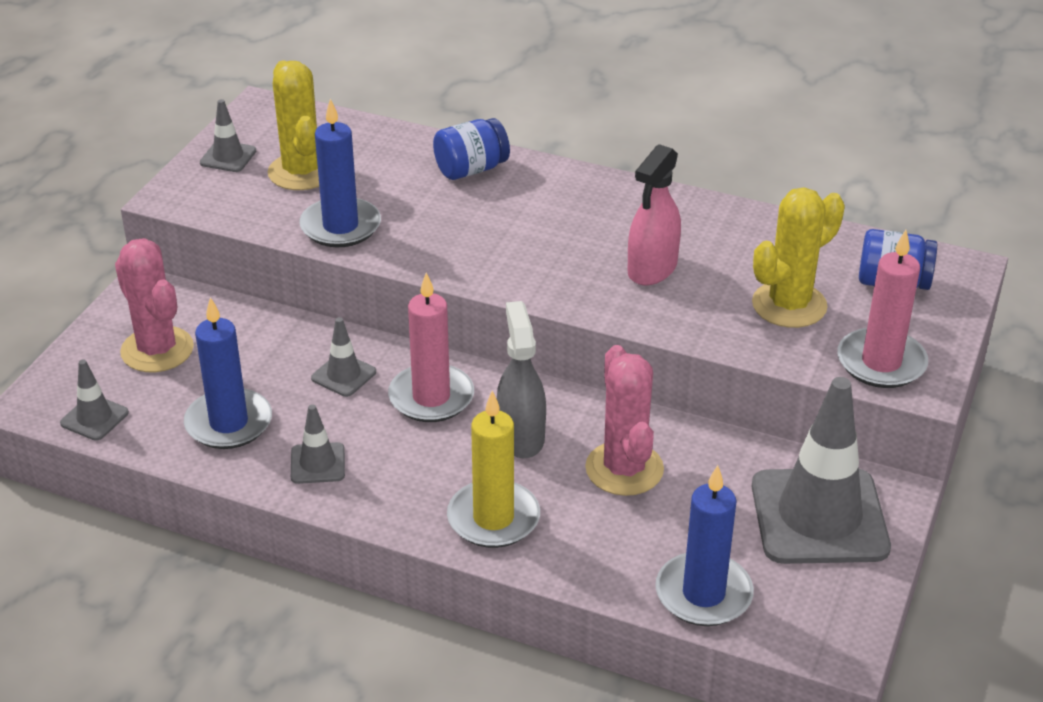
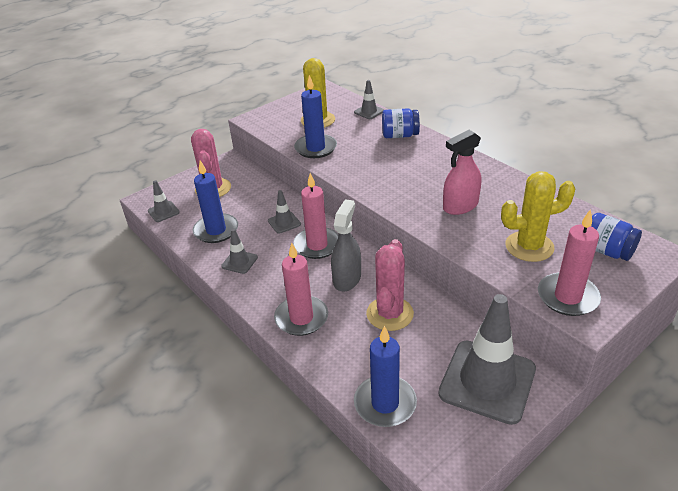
camera: 30 degrees right, 0 degrees up
(228, 157) = (291, 107): grey traffic cone -> grey traffic cone (369, 112)
(493, 518) = (301, 318): yellow candle -> pink candle

